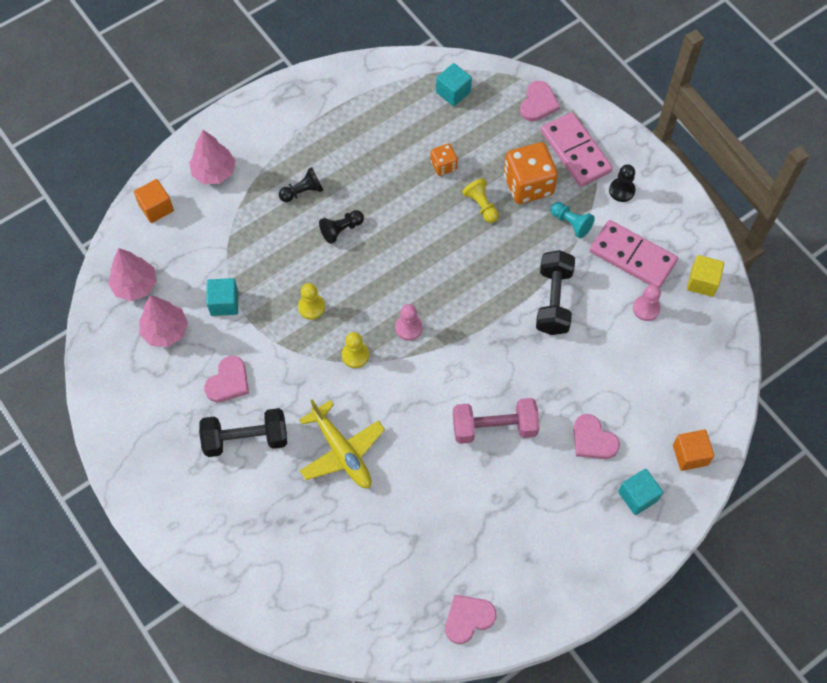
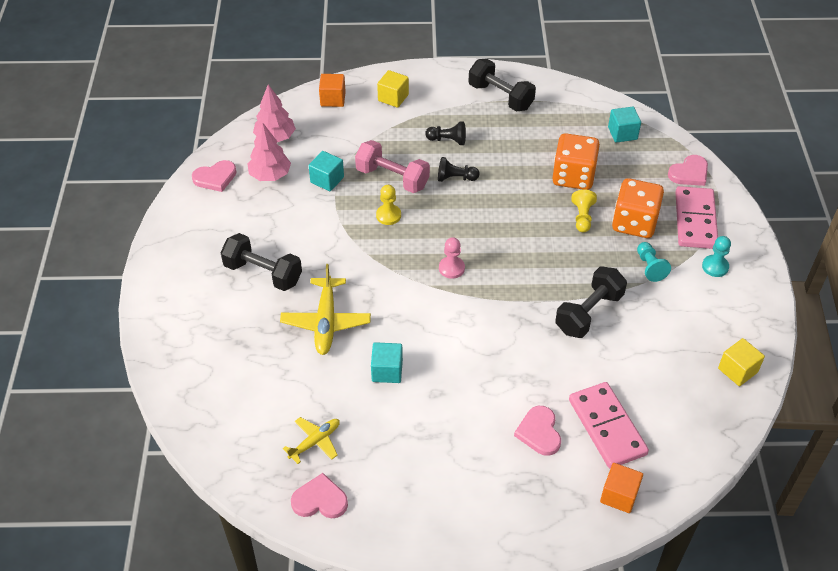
camera: 35 degrees right, 15 degrees down
(214, 172) = (393, 98): pink tree -> yellow cube
(228, 381) = (285, 230): pink heart -> pink heart (215, 177)
(315, 113) = (500, 97): none -> black dumbbell
(355, 355) = (393, 264): yellow pawn -> none
(423, 570) = (315, 442): none -> yellow plane
(443, 166) = (573, 176): orange dice -> orange dice, size x1.92
(494, 427) = (461, 375): pink dumbbell -> pink dumbbell (392, 178)
(621, 190) = (715, 267): black pawn -> turquoise pawn
(632, 256) = (686, 318): pink domino -> pink domino (607, 427)
(638, 496) = (544, 499): turquoise cube -> turquoise cube (387, 371)
(646, 308) = (668, 362): pink pawn -> none

